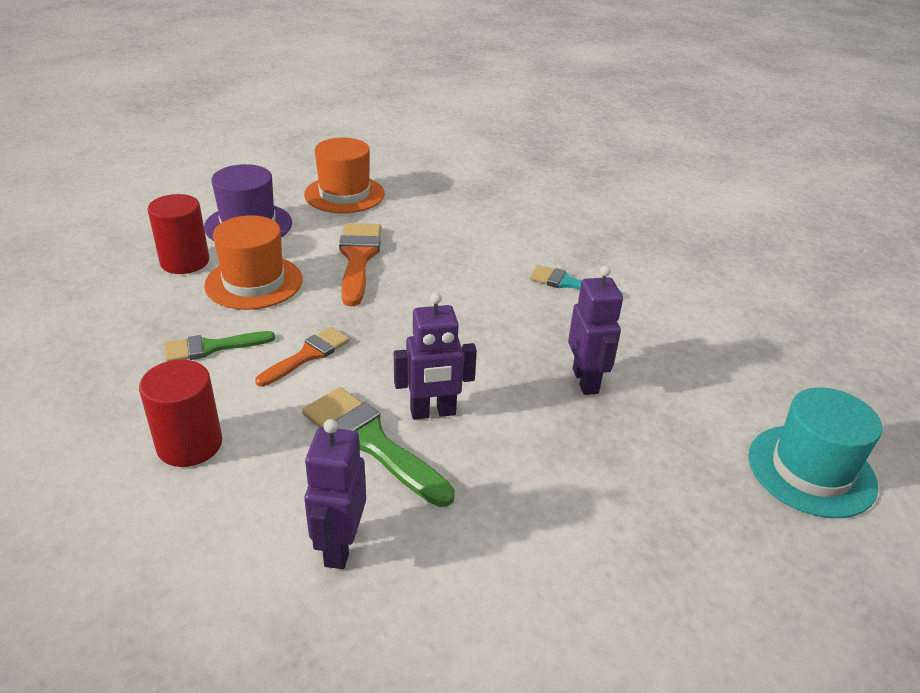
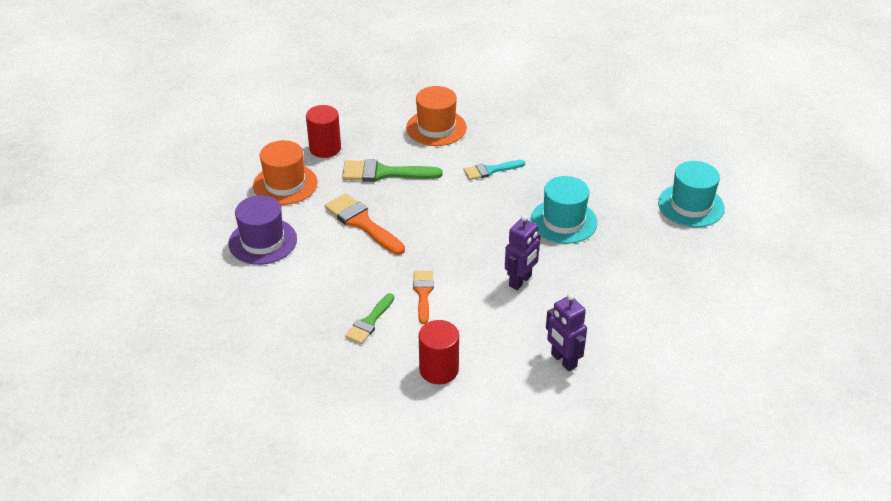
camera: 40 degrees left, 5 degrees up
(185, 262) = (267, 287): red cylinder -> red cylinder (325, 148)
(254, 282) = (329, 274): orange hat -> orange hat (436, 128)
(370, 442) = (514, 312): green brush -> green brush (384, 173)
(586, 381) = (563, 221): purple robot -> turquoise hat

